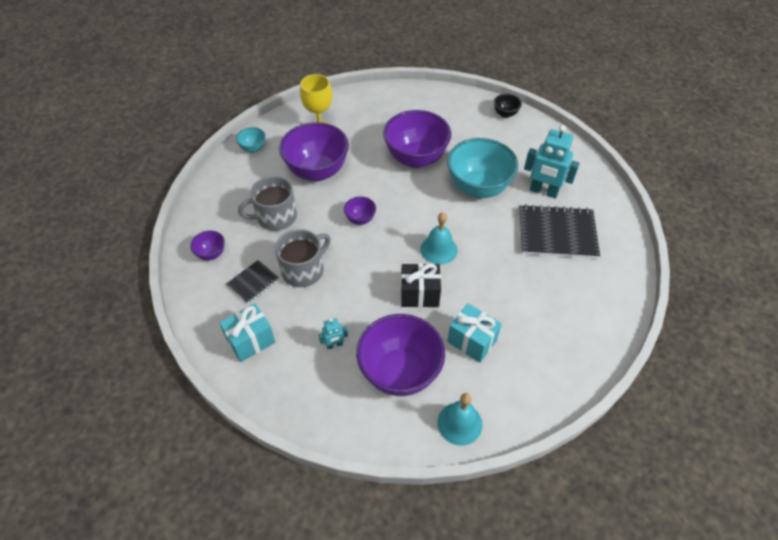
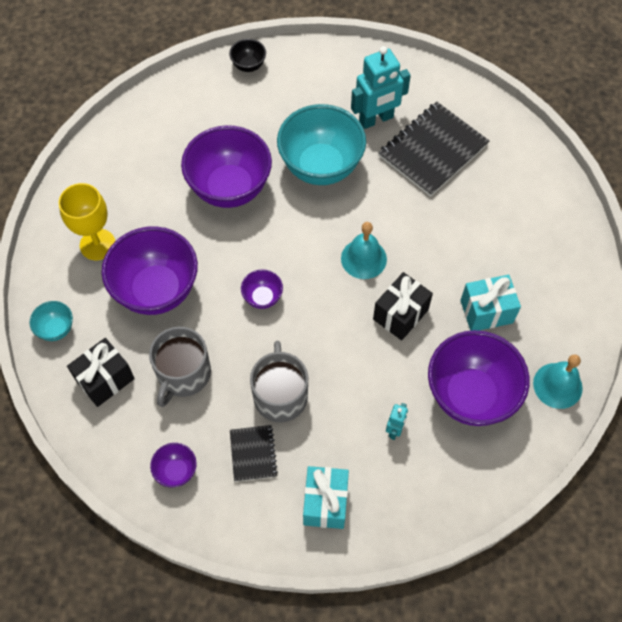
camera: 50 degrees left, 10 degrees up
(241, 187) = (105, 379): none -> black gift

